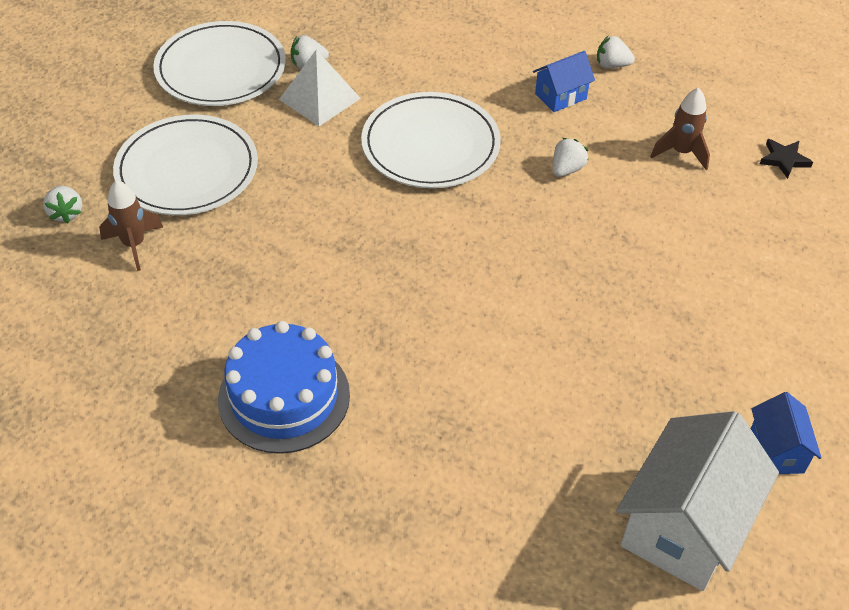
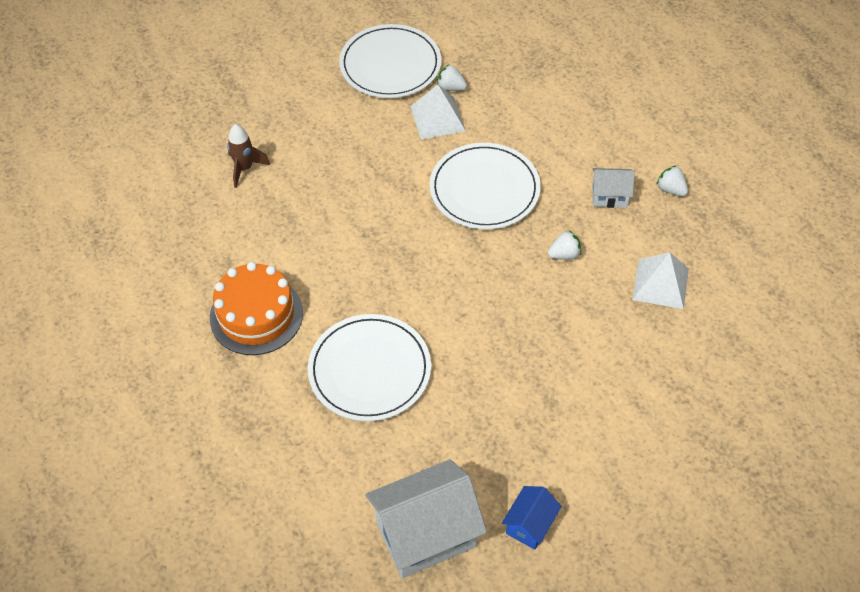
camera: 35 degrees right, 5 degrees up
(66, 213) = (221, 127): white strawberry -> none
(187, 169) = (314, 131): white plate -> white plate (369, 370)
(284, 397) = (256, 315): blue cake -> orange cake
(560, 96) = (609, 196): blue house -> white house
(681, 152) = (660, 283): brown rocket -> white pyramid
(784, 160) = (736, 328): black star -> none

